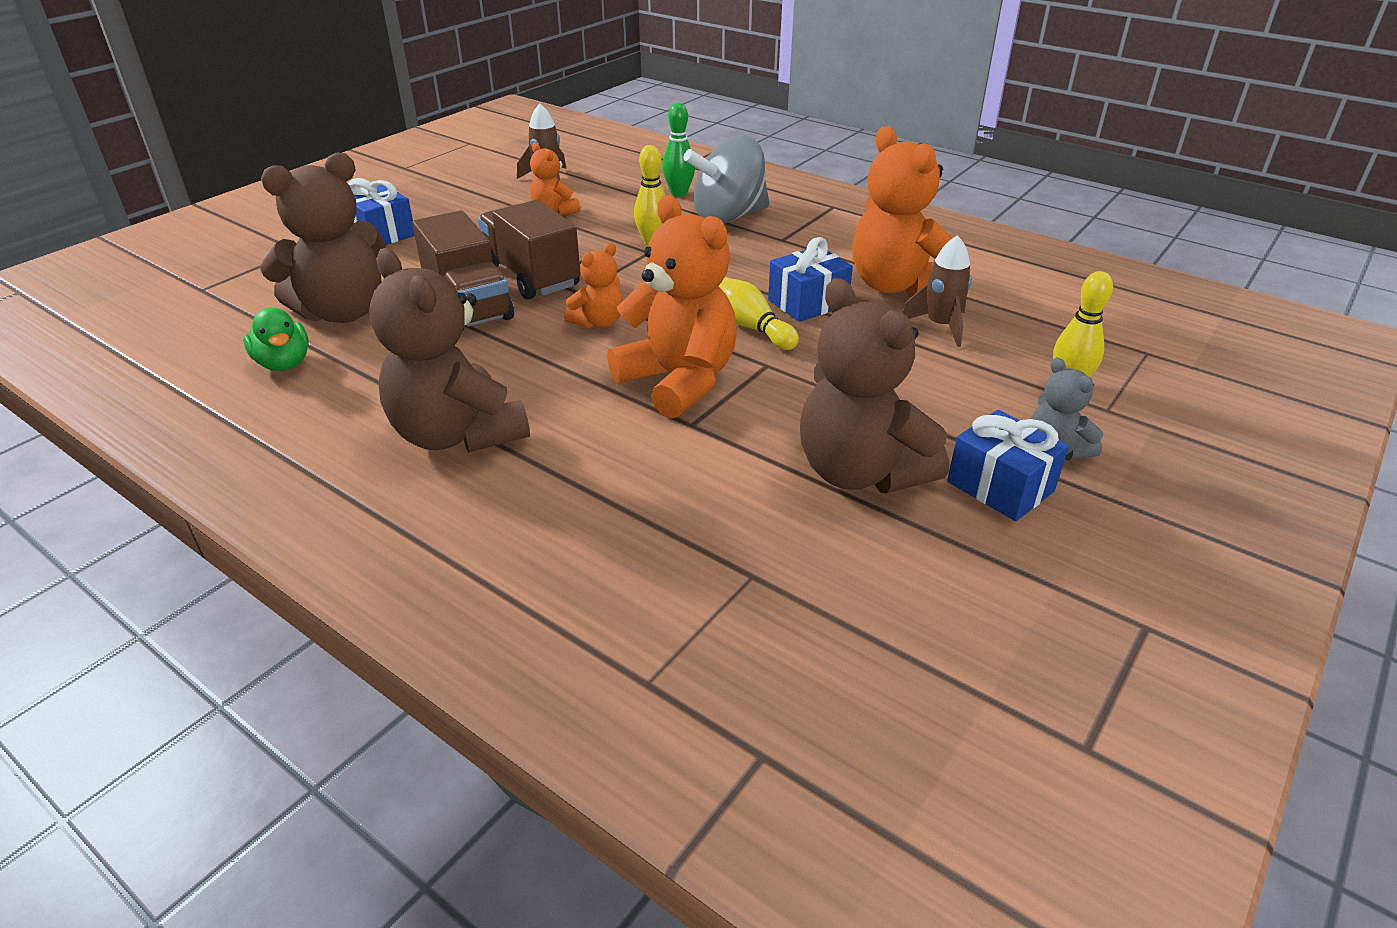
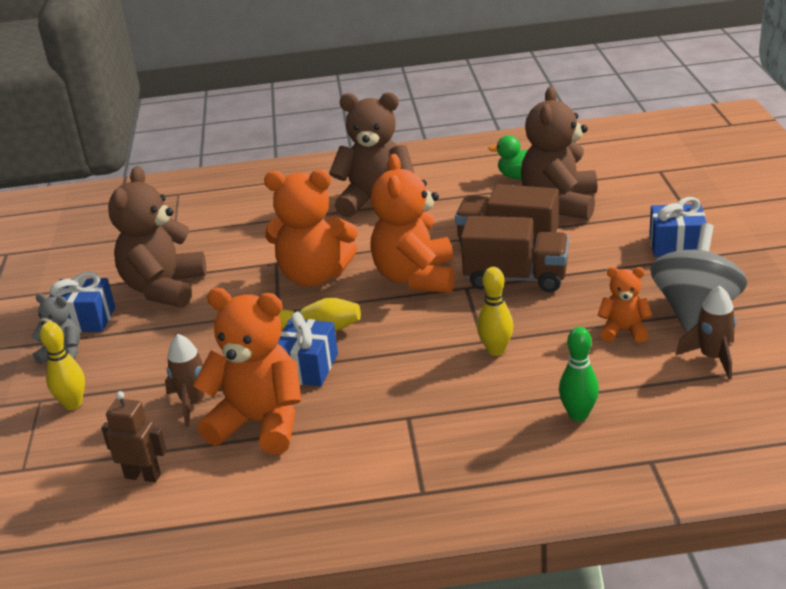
camera: 140 degrees right, 5 degrees down
(598, 322) = (415, 278): orange teddy bear -> orange teddy bear, size x1.97
(728, 217) = (488, 414): grey spinning top -> grey spinning top (695, 310)
(860, 472) = (164, 288): brown teddy bear -> brown teddy bear turned 90 degrees counterclockwise
(1029, 297) = (143, 476): none -> brown robot

